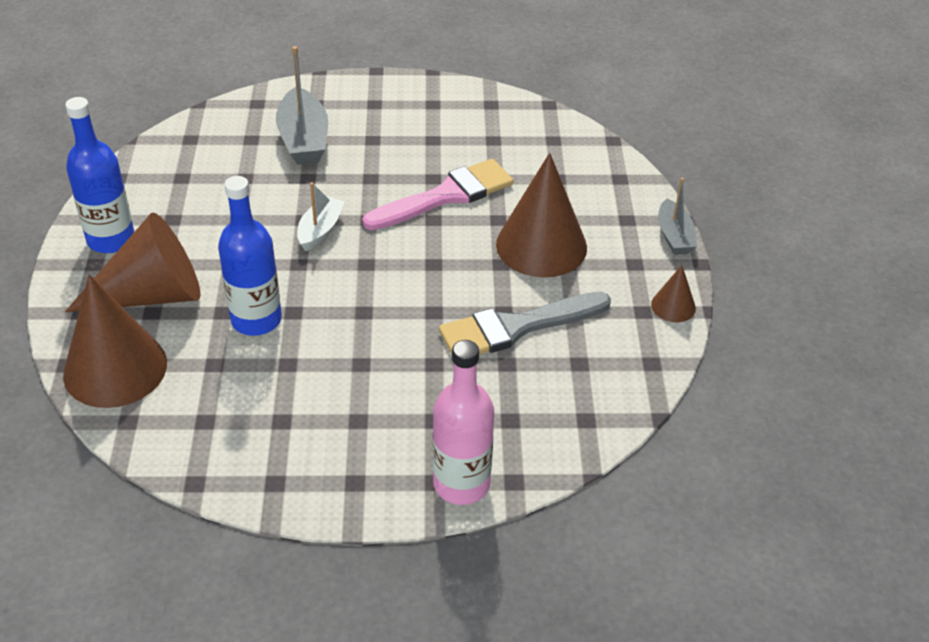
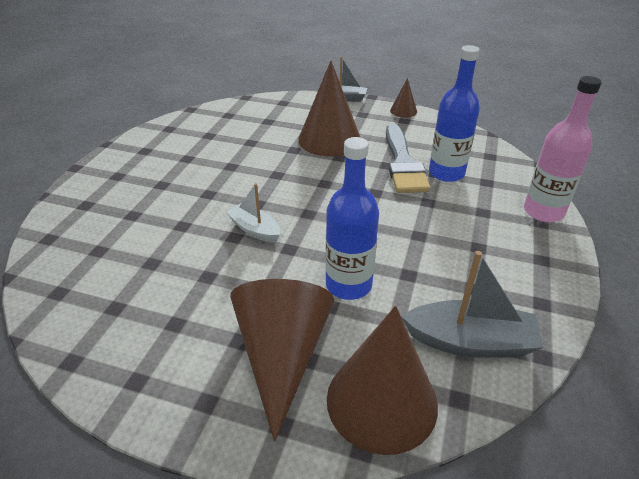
camera: 70 degrees left, 5 degrees down
(111, 239) = (174, 381): blue bottle -> blue bottle (446, 173)
(303, 139) = (128, 219): grey boat -> grey boat (470, 342)
(446, 196) = (255, 164): pink brush -> none

